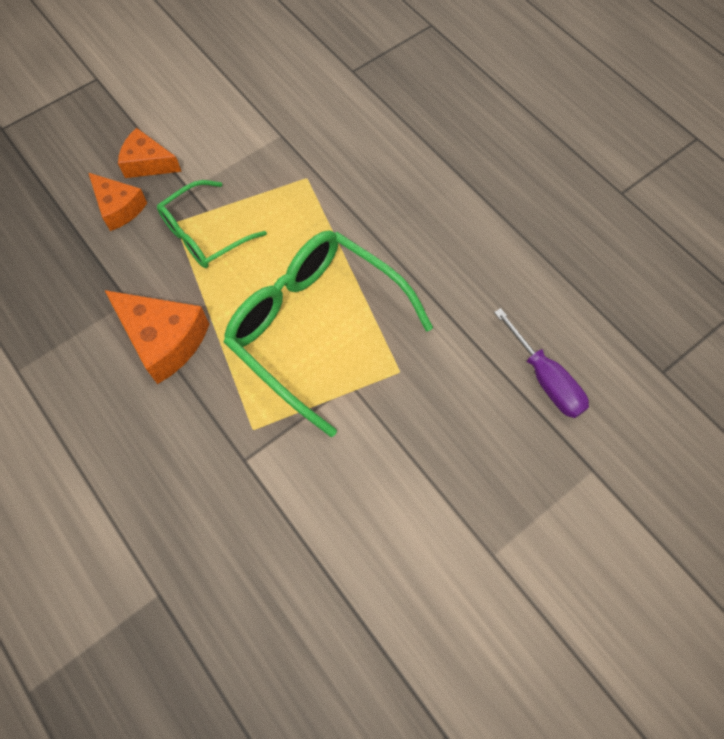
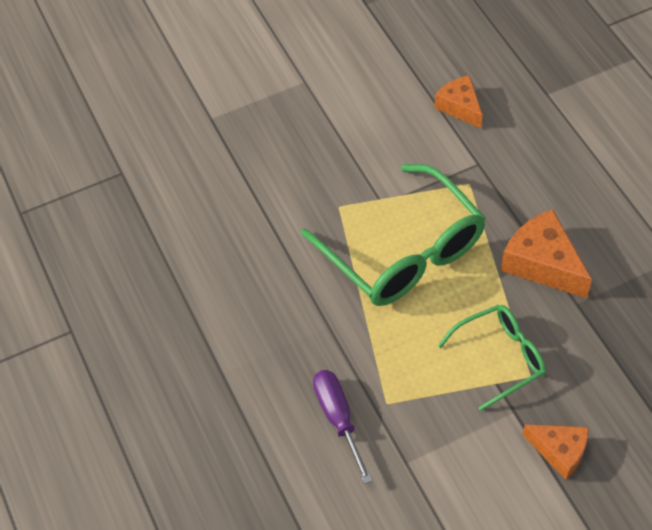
camera: 165 degrees left, 10 degrees down
(119, 207) = (589, 402): orange cheese -> orange cheese (460, 107)
(545, 378) = (220, 182): purple screwdriver -> purple screwdriver (338, 419)

